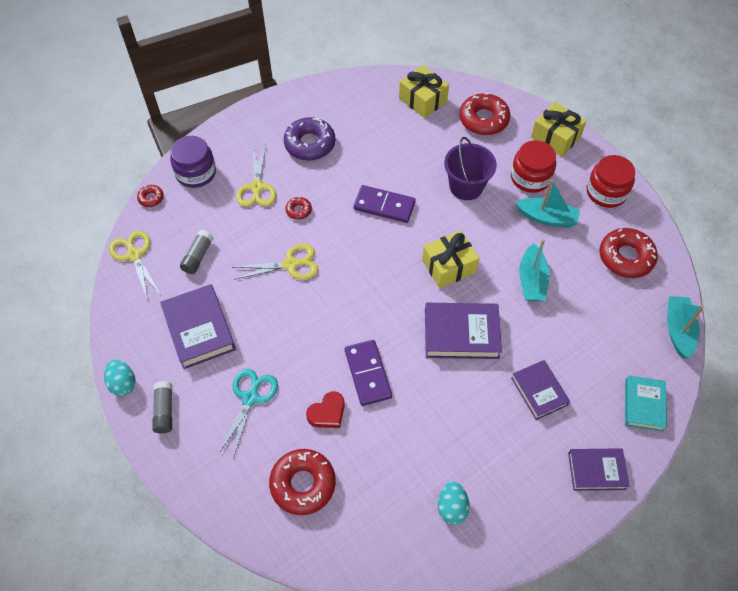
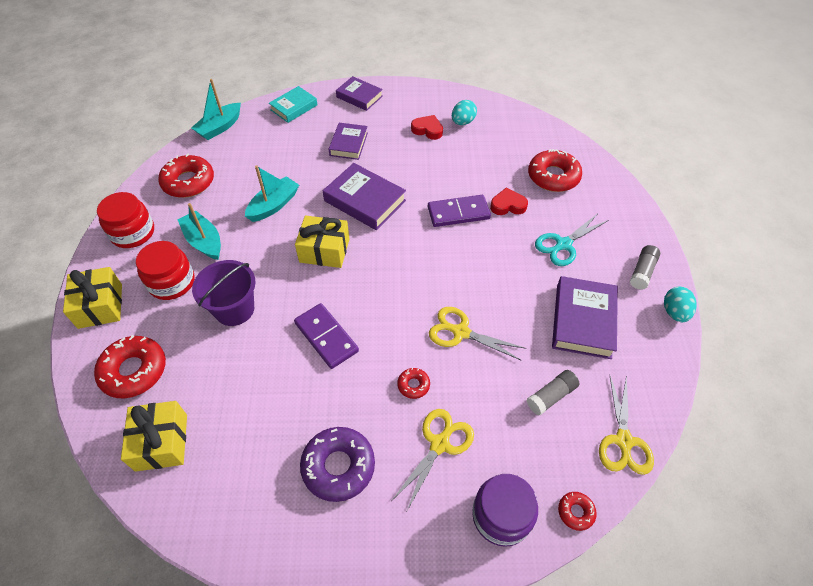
camera: 145 degrees left, 5 degrees down
(367, 374) = (458, 213): purple domino -> purple domino turned 60 degrees clockwise
(479, 467) = (427, 130): none -> red heart

